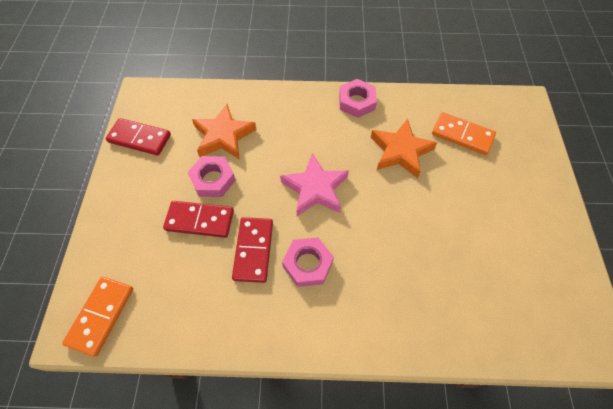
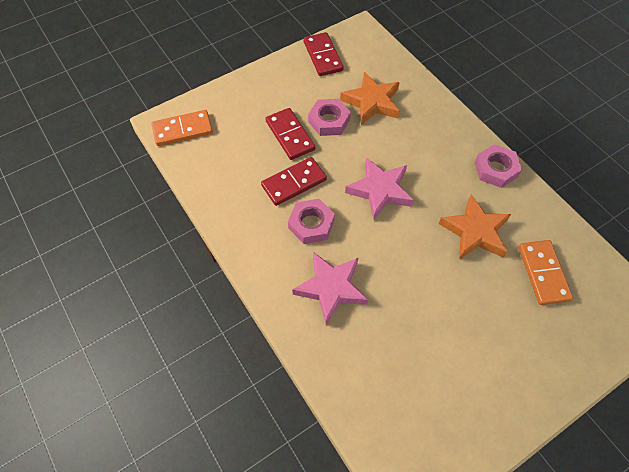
camera: 55 degrees right, 0 degrees up
(382, 289) = (331, 288): none -> pink star

